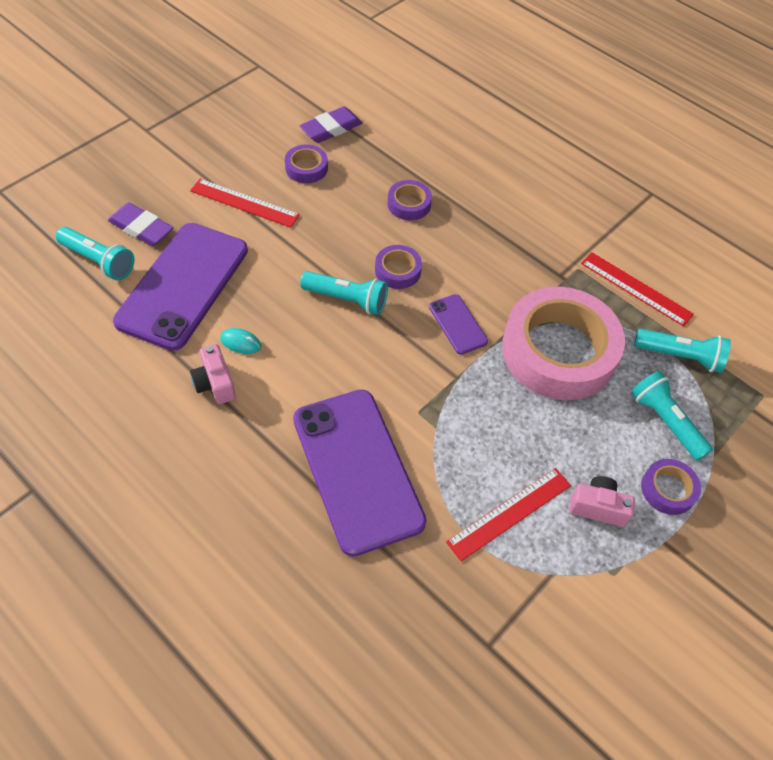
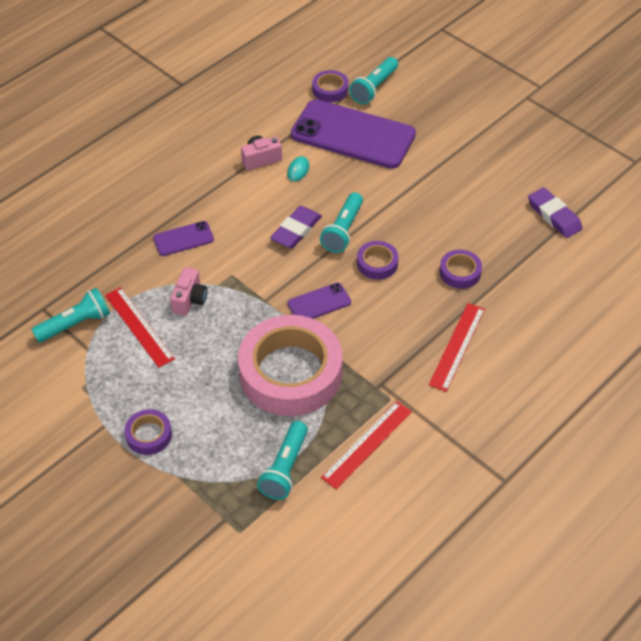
camera: 95 degrees right, 5 degrees down
(141, 228) = (411, 106): purple eraser -> purple eraser (296, 230)
(244, 203) = (446, 163): red ruler -> red ruler (457, 346)
(306, 168) = (496, 200): purple tape -> purple tape (330, 90)
(357, 469) = (183, 239): purple phone -> purple phone, size x0.45
(597, 507) = (138, 383): pink camera -> pink camera (190, 299)
(665, 421) = (214, 444): turquoise flashlight -> turquoise flashlight (75, 324)

